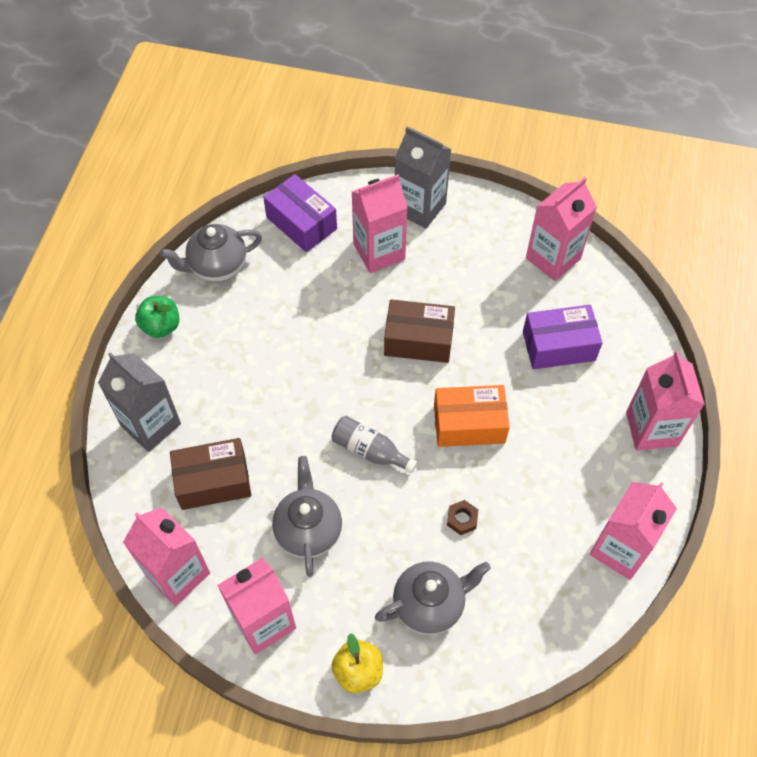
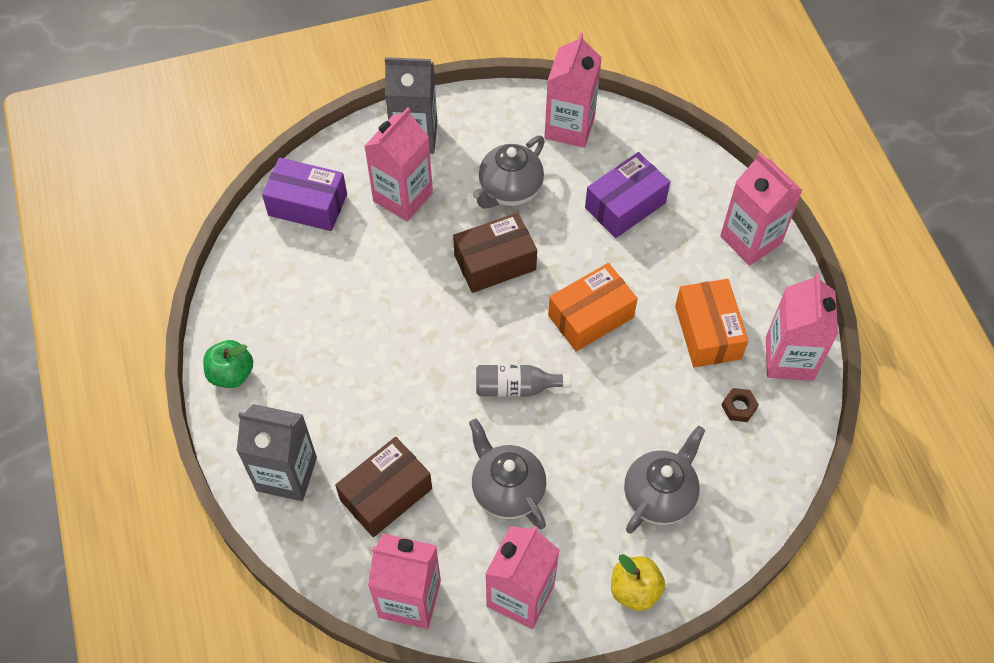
camera: 30 degrees left, 0 degrees up
(217, 266) = (250, 287): grey teapot -> grey teapot (509, 191)
(462, 519) = (639, 405): brown nut -> brown nut (738, 407)
(561, 488) = (707, 332): none -> orange box

